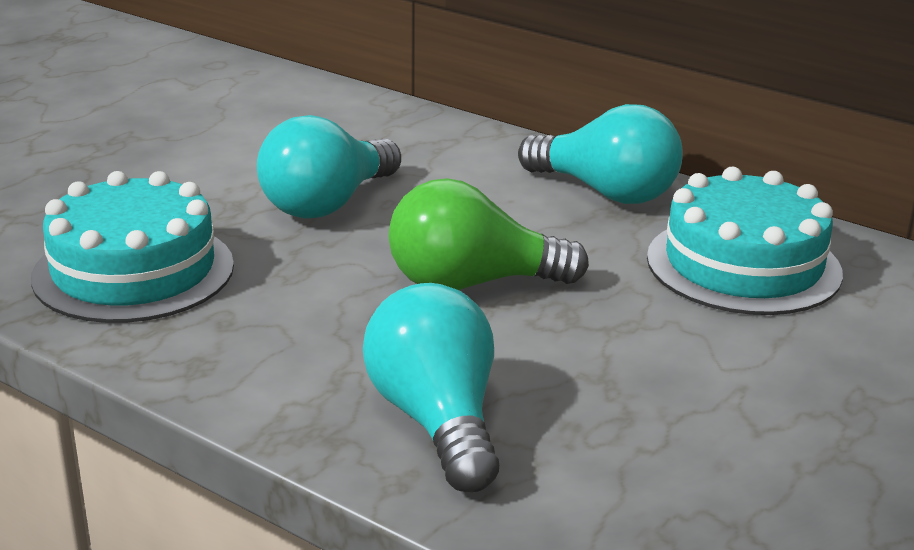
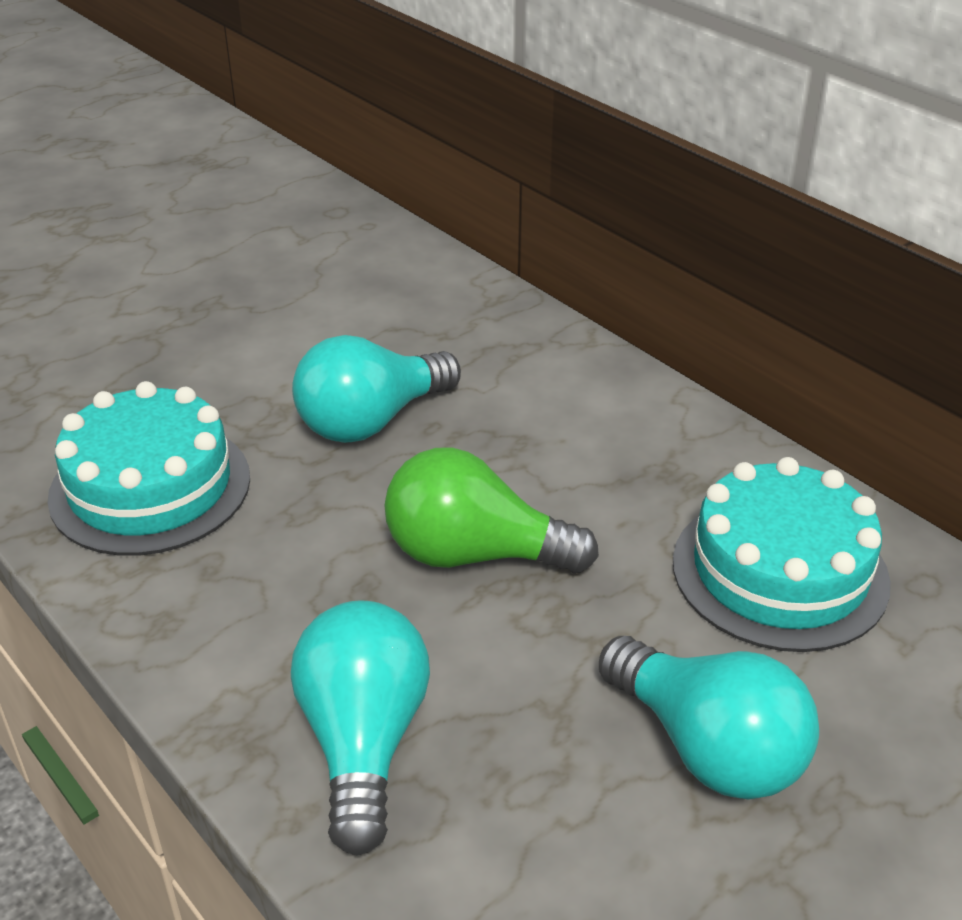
camera: 15 degrees right, 10 degrees up
(606, 192) = (669, 442): turquoise light bulb -> turquoise light bulb (708, 747)

